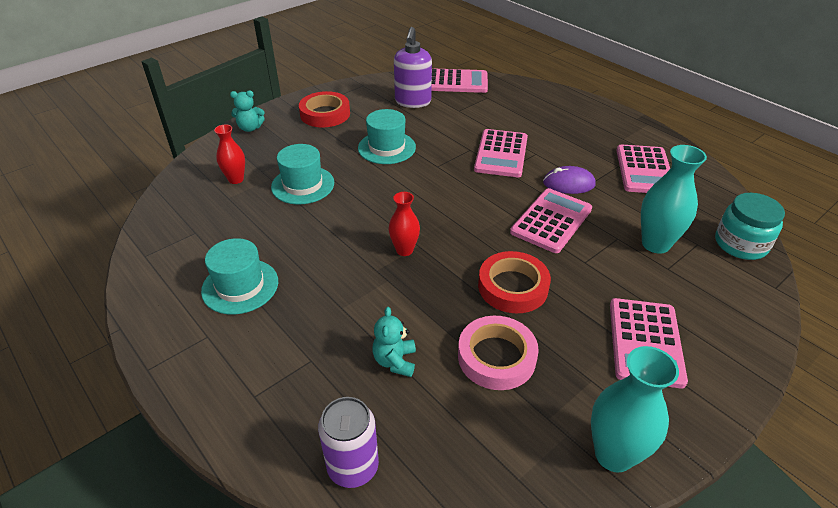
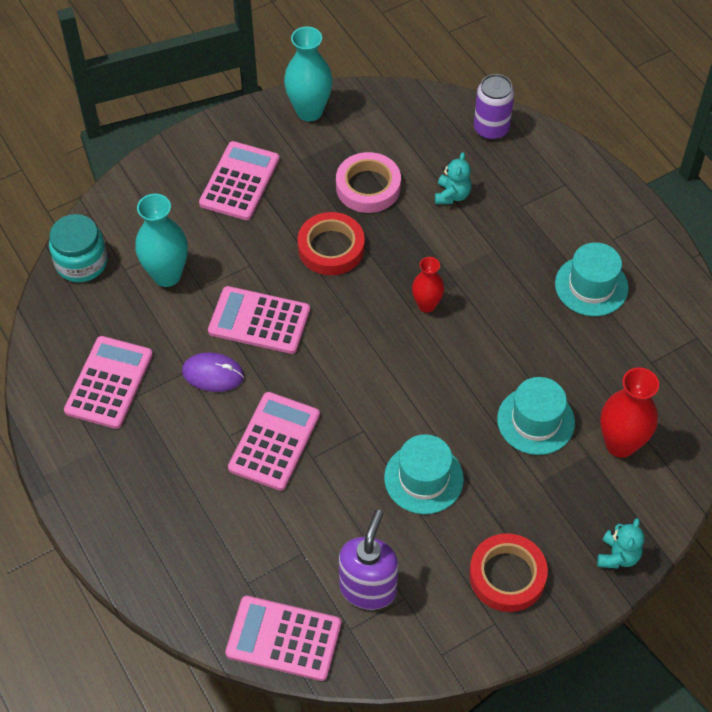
camera: 170 degrees left, 15 degrees up
(236, 179) = (620, 444): red vase -> red vase, size x1.63
(250, 128) = (617, 556): turquoise teddy bear -> turquoise teddy bear turned 105 degrees clockwise
(551, 221) = (259, 320): pink calculator -> pink calculator turned 60 degrees clockwise

